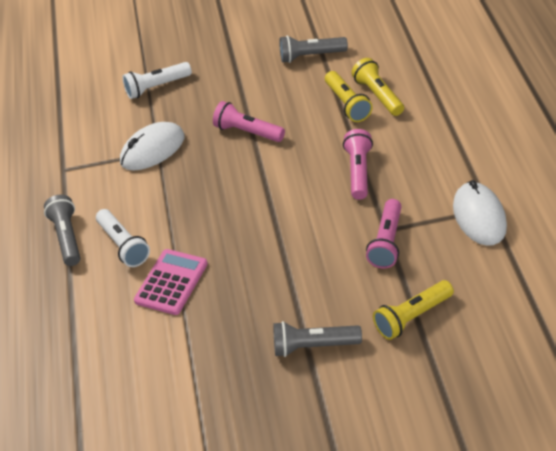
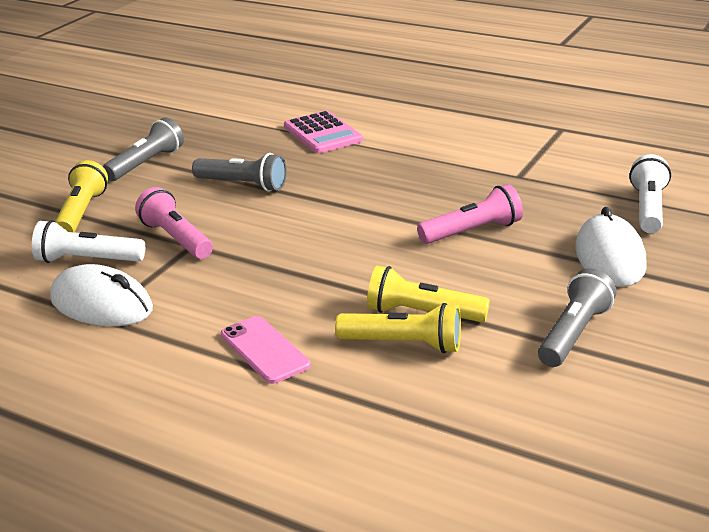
camera: 125 degrees right, 15 degrees down
(67, 237) = (455, 110): grey flashlight -> grey flashlight (243, 185)
(123, 245) = (403, 128): white flashlight -> white flashlight (87, 260)
(152, 150) = (525, 174): white mouse -> white mouse (610, 257)
(358, 172) = (294, 267): pink flashlight -> none
(436, 132) = (264, 350): none -> pink phone

